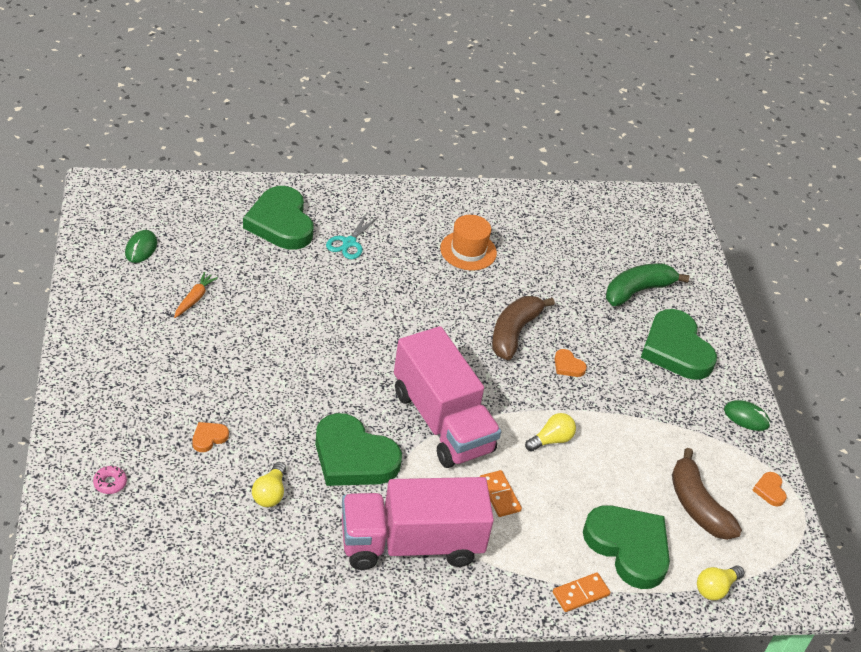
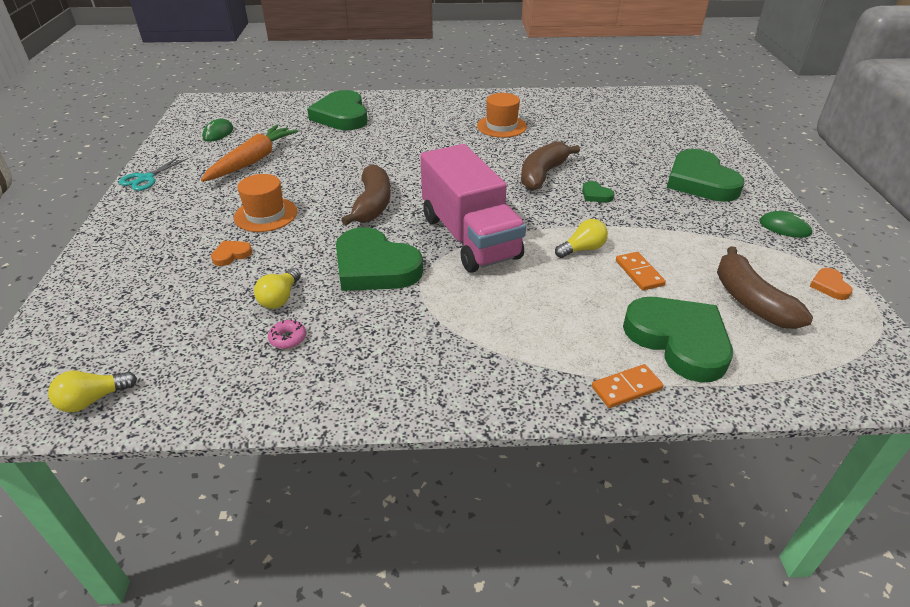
camera: 10 degrees right, 5 degrees down
(110, 483) = (116, 292): pink donut -> pink donut (288, 338)
(194, 299) = (253, 161): orange carrot -> orange carrot, size x1.99
(229, 383) = (265, 215): none -> orange hat
(338, 372) = (372, 204): none -> brown banana
(349, 243) = (398, 125): turquoise scissors -> turquoise scissors (146, 178)
(411, 543) = (426, 341): pink truck -> none
(499, 495) = (528, 295): orange domino -> orange domino (639, 273)
(568, 366) = (595, 195): orange heart -> green heart
(637, 291) = (656, 145): green banana -> none
(715, 588) = (793, 380): yellow light bulb -> yellow light bulb (93, 400)

